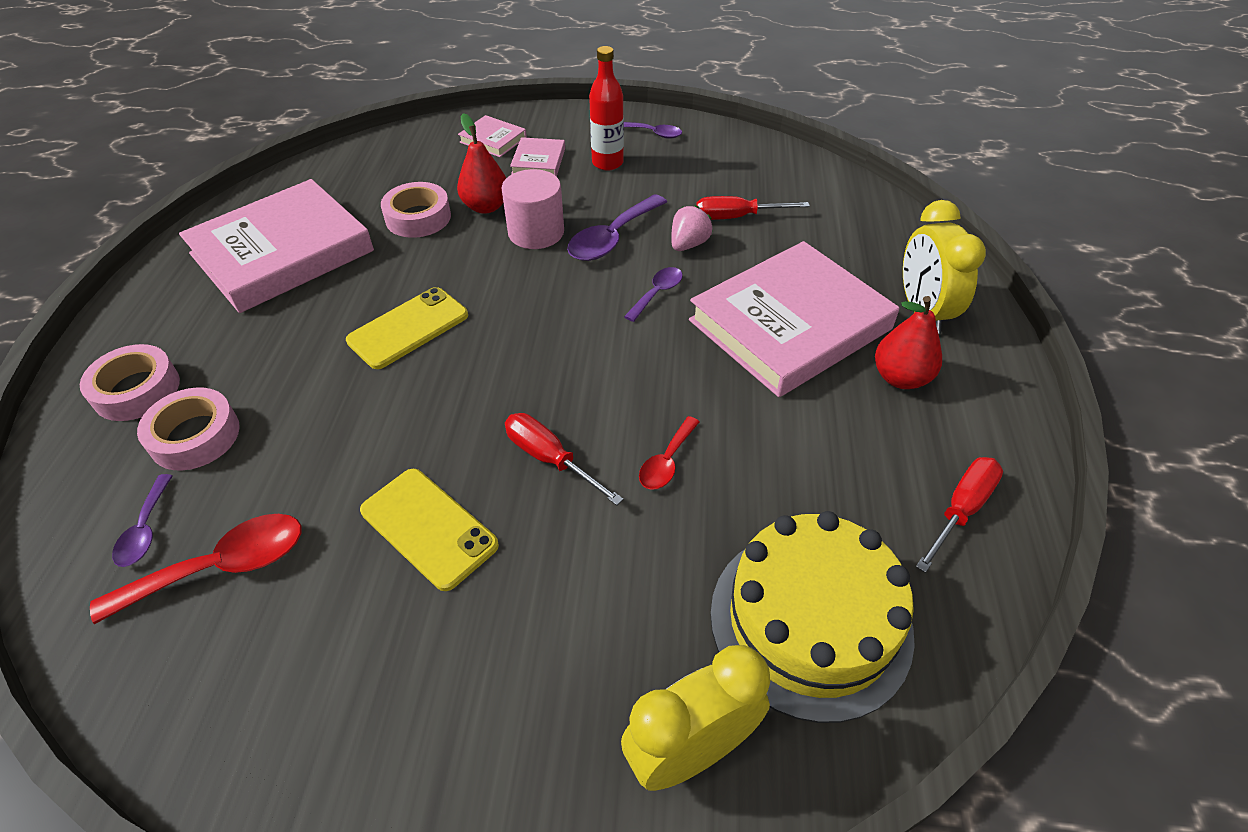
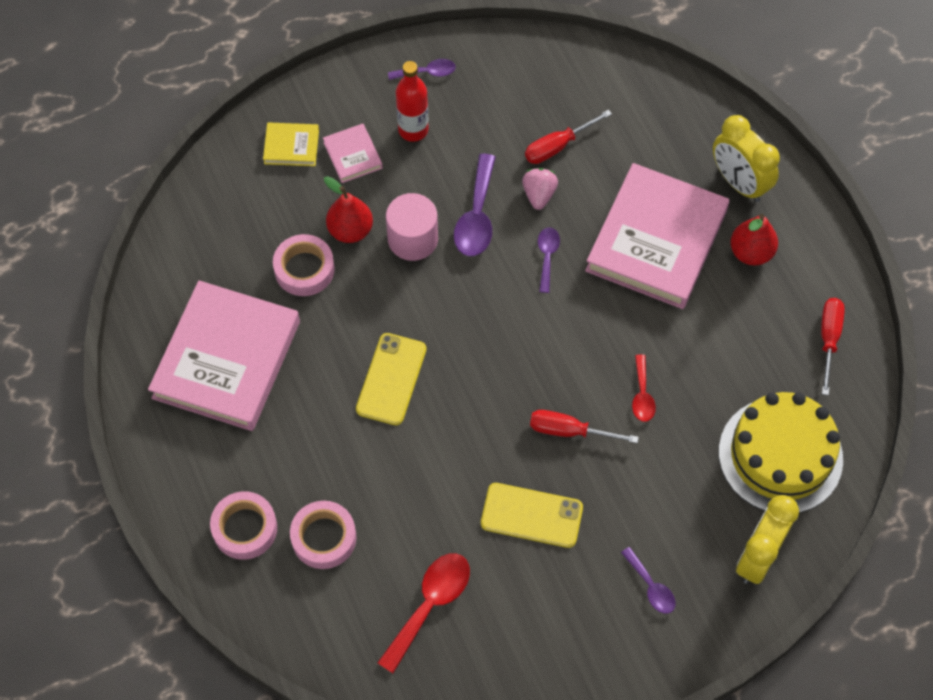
camera: 30 degrees left, 15 degrees up
(145, 530) = (359, 610): purple spoon -> purple spoon (651, 587)
(493, 140) = (291, 146): pink book -> yellow book

